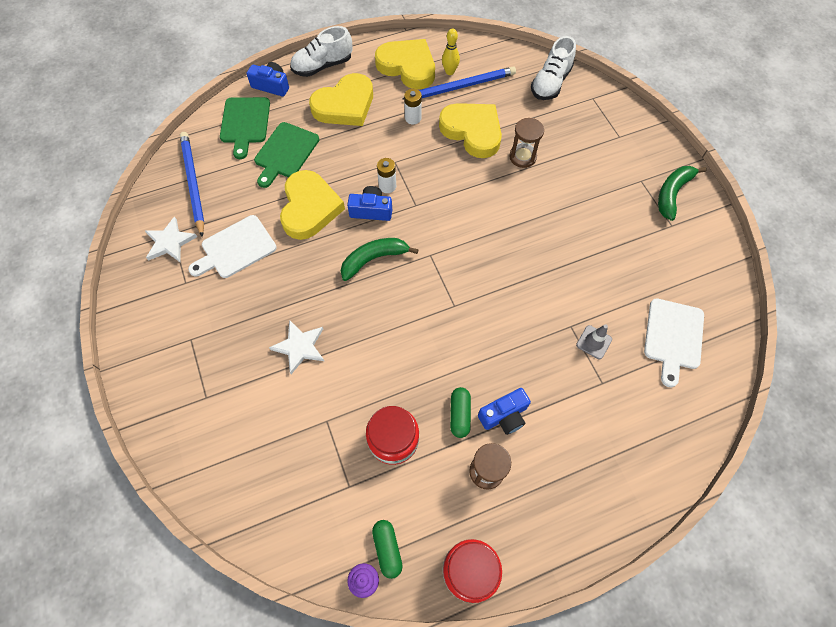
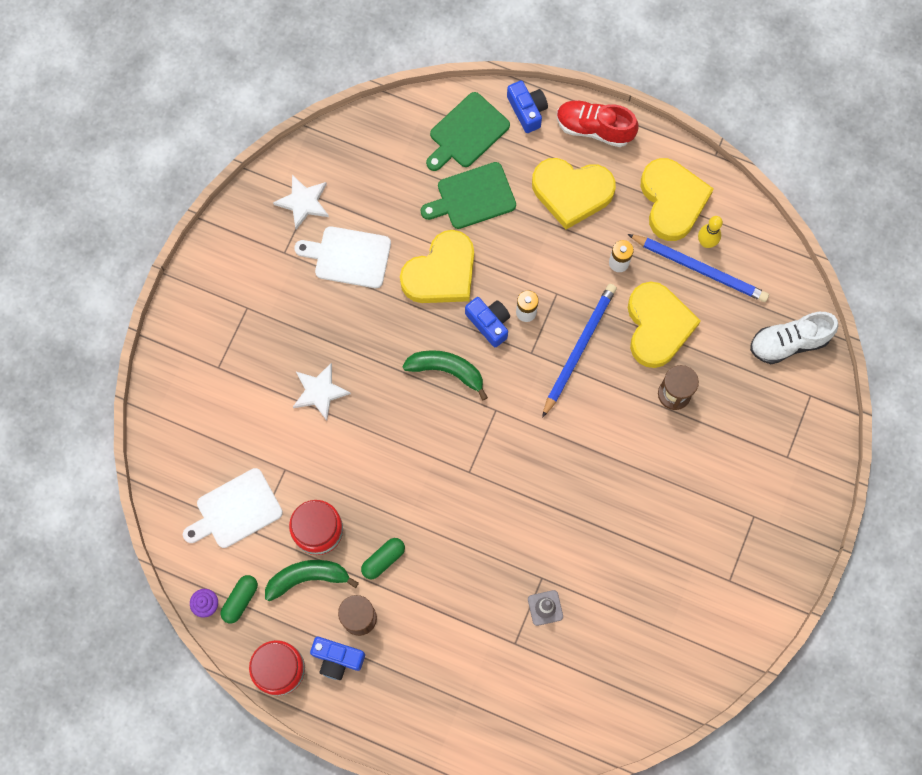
camera: 45 degrees right, 10 degrees up
(193, 183) = (369, 159): blue pencil -> blue pencil (579, 348)
(322, 66) = (594, 128): white shoe -> red shoe
(504, 416) = (414, 593): blue camera -> blue camera (337, 659)
(672, 194) = (766, 554): green banana -> green banana (307, 578)
(673, 337) = (613, 666): white cutting board -> white cutting board (236, 510)

